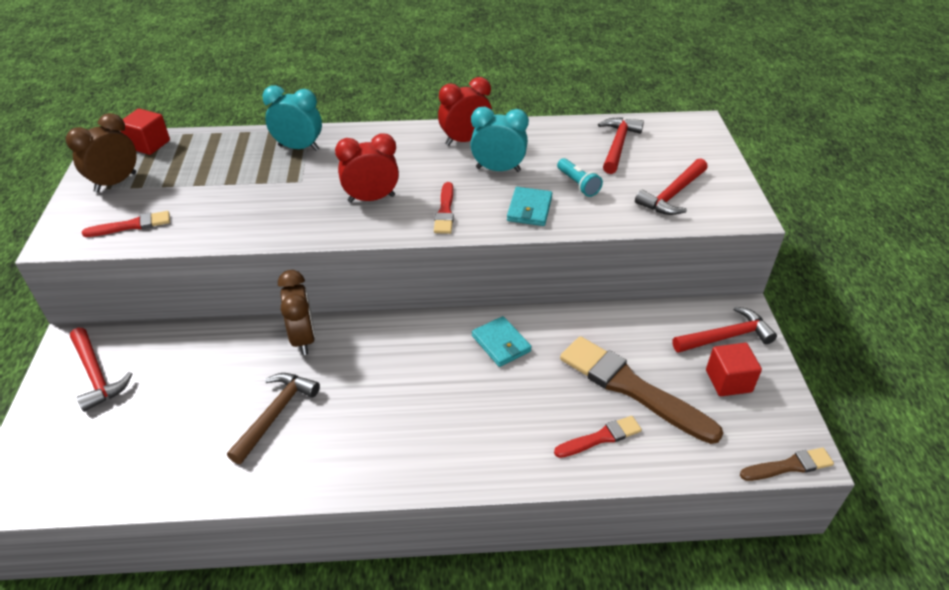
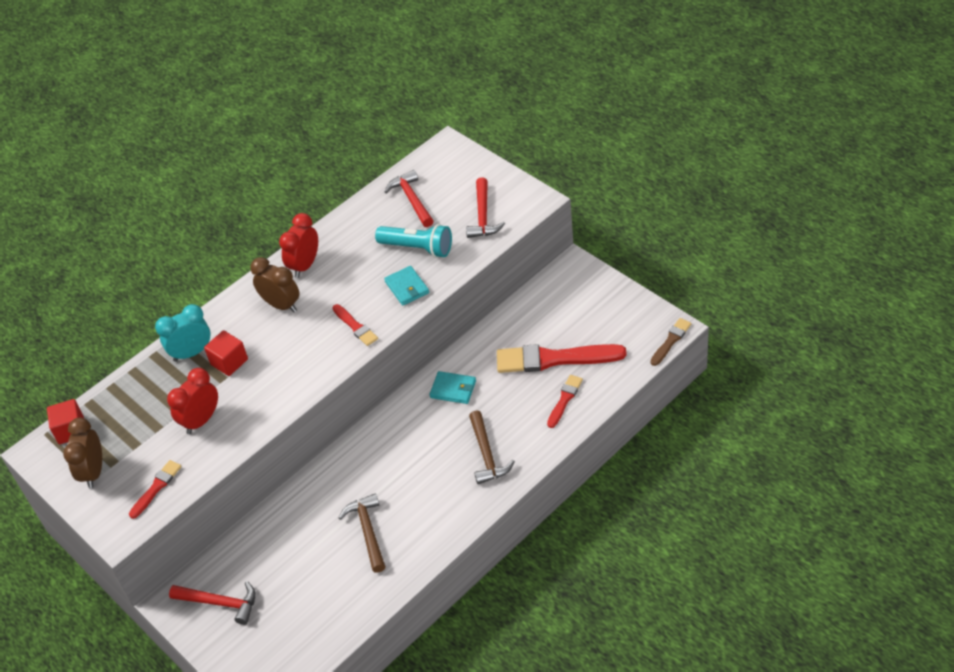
camera: 35 degrees left, 5 degrees up
(303, 338) = (326, 479): brown clock -> brown clock (281, 305)
(371, 199) = (296, 352): red clock -> red clock (201, 420)
(462, 431) = (487, 455): none -> brown hammer
(498, 169) = (354, 272): turquoise clock -> none
(578, 184) = (417, 248): turquoise flashlight -> turquoise flashlight, size x1.66
(632, 388) = (554, 359): brown brush -> red brush
(726, 336) = (577, 288): red hammer -> none
(728, 381) = (602, 315): red cube -> red cube (229, 362)

